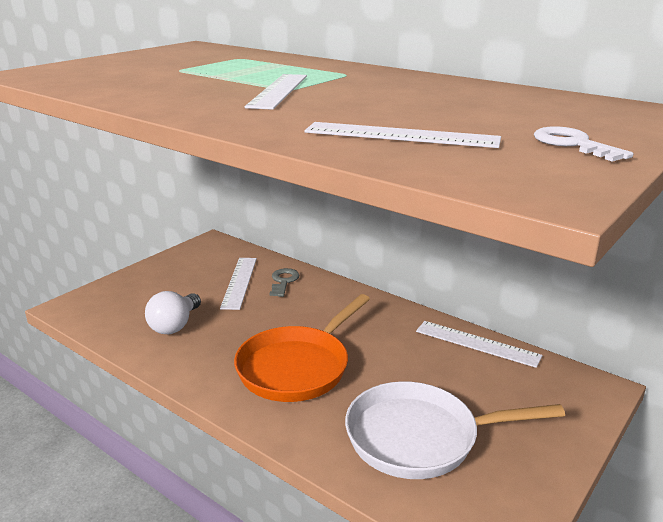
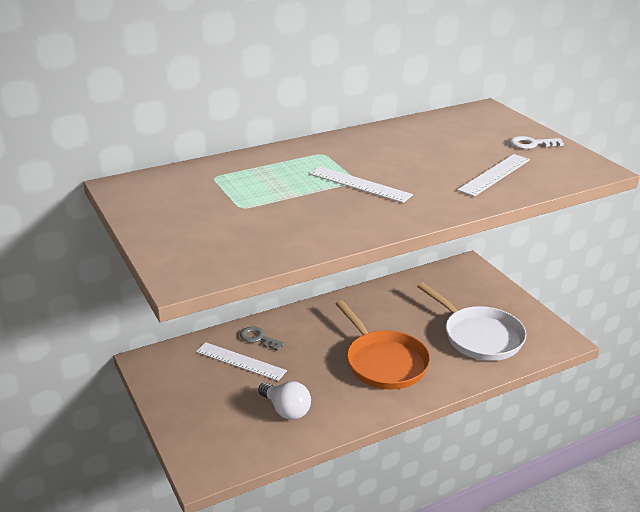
camera: 65 degrees left, 5 degrees up
(419, 437) = (479, 336): white pan -> white pan turned 60 degrees counterclockwise
(477, 343) = (402, 284): white ruler -> none

